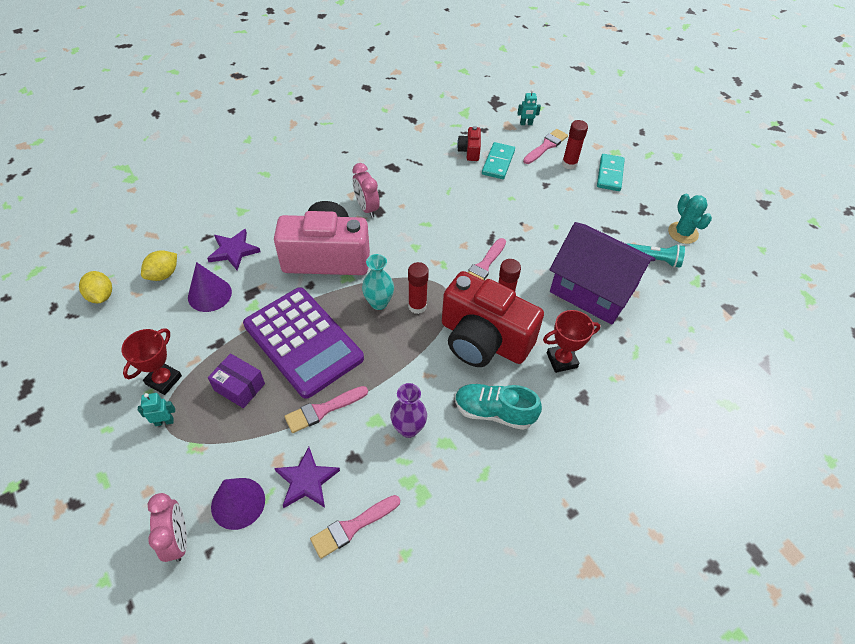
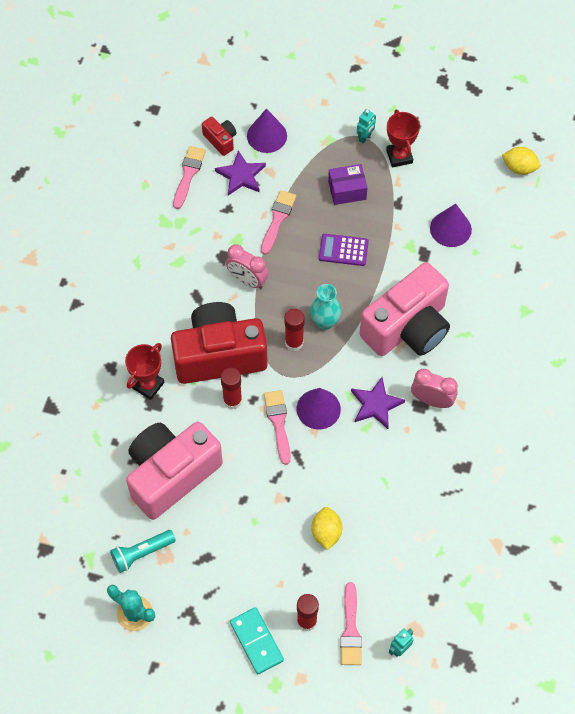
camera: 140 degrees right, 10 degrees up
(163, 274) = (503, 215): yellow lemon -> yellow lemon (326, 532)
(178, 539) = (277, 97): pink clock -> pink clock (247, 280)
(233, 251) = (481, 273): purple star -> purple star (376, 404)
(303, 342) = (343, 250): purple calculator -> purple calculator, size x0.45
(408, 428) = (211, 252): purple vase -> none
(446, 255) = (318, 409): none -> purple cone
(469, 151) = (416, 553): red camera -> red camera (220, 140)
(494, 412) = (164, 306): turquoise shoe -> none
(498, 162) = (375, 560): turquoise domino -> none
(593, 289) = (171, 474): purple house -> pink camera

